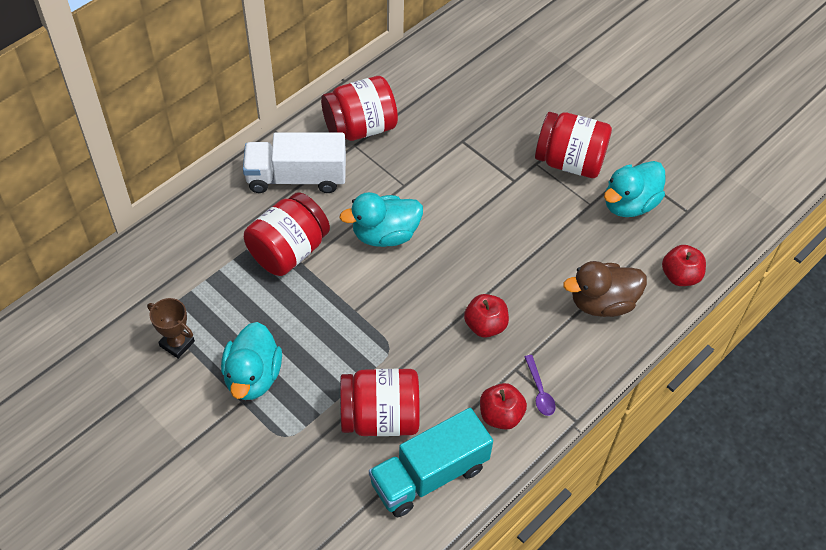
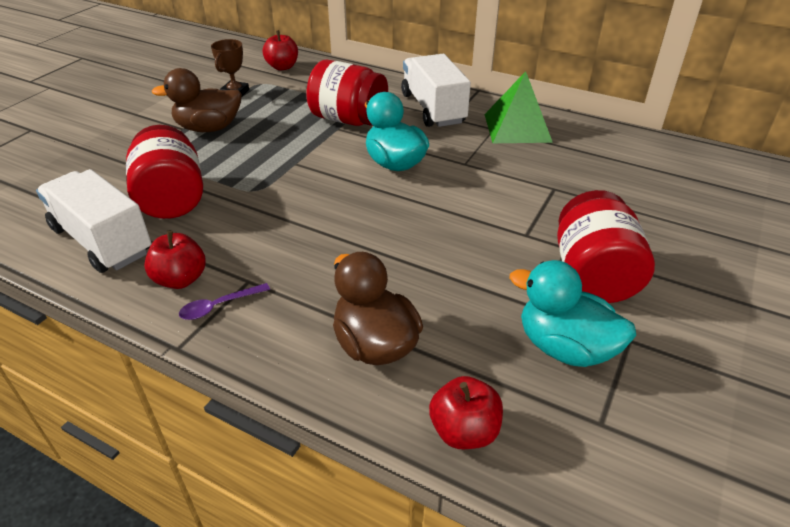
camera: 75 degrees right, 15 degrees down
(253, 376) = (209, 128): turquoise duck -> brown duck
(360, 128) = (517, 127): red jar -> green pyramid
(429, 475) = (102, 241): turquoise truck -> white truck
(485, 325) = (303, 247): red apple -> red apple (282, 67)

